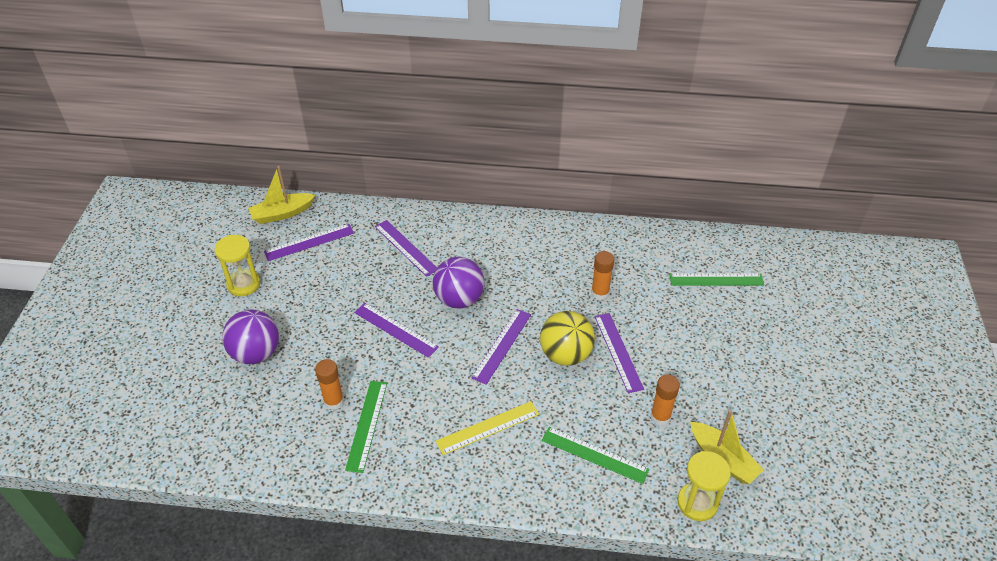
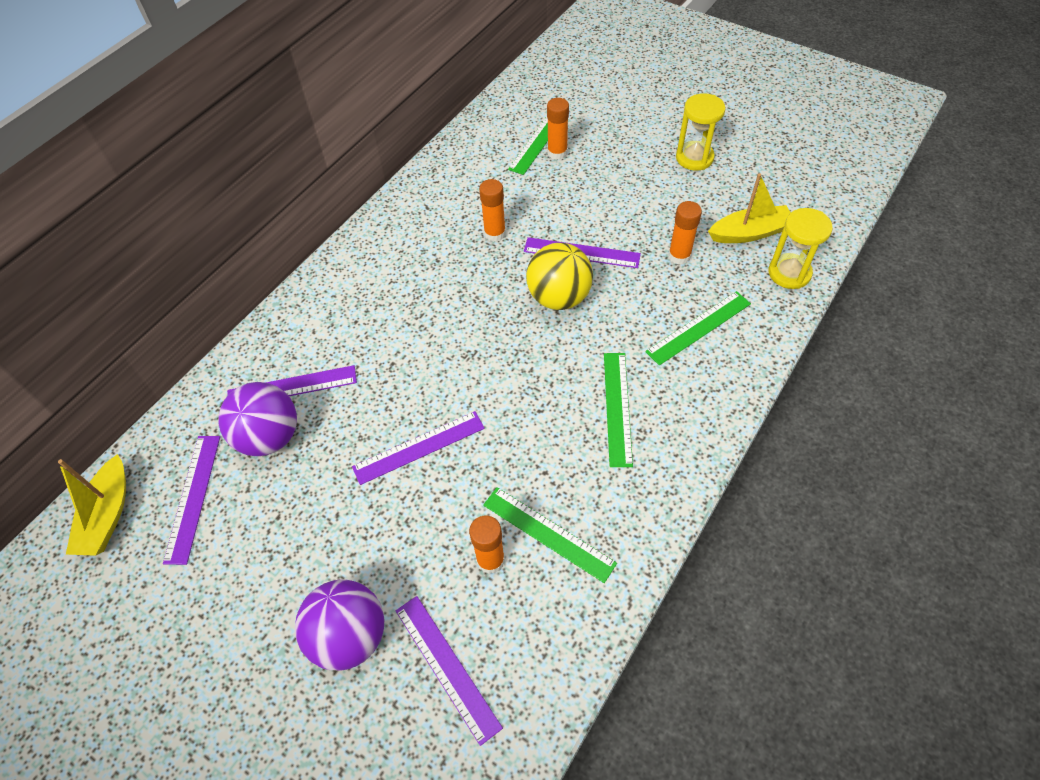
camera: 60 degrees left, 10 degrees up
(244, 284) = (207, 613): yellow hourglass -> yellow hourglass (694, 158)
(459, 299) = (416, 363): purple ball -> purple ball (269, 436)
(488, 428) = (617, 408): yellow ruler -> green ruler
(502, 345) = (511, 349): purple ruler -> purple ruler (447, 667)
(711, 296) = (557, 153): none -> orange glue stick

